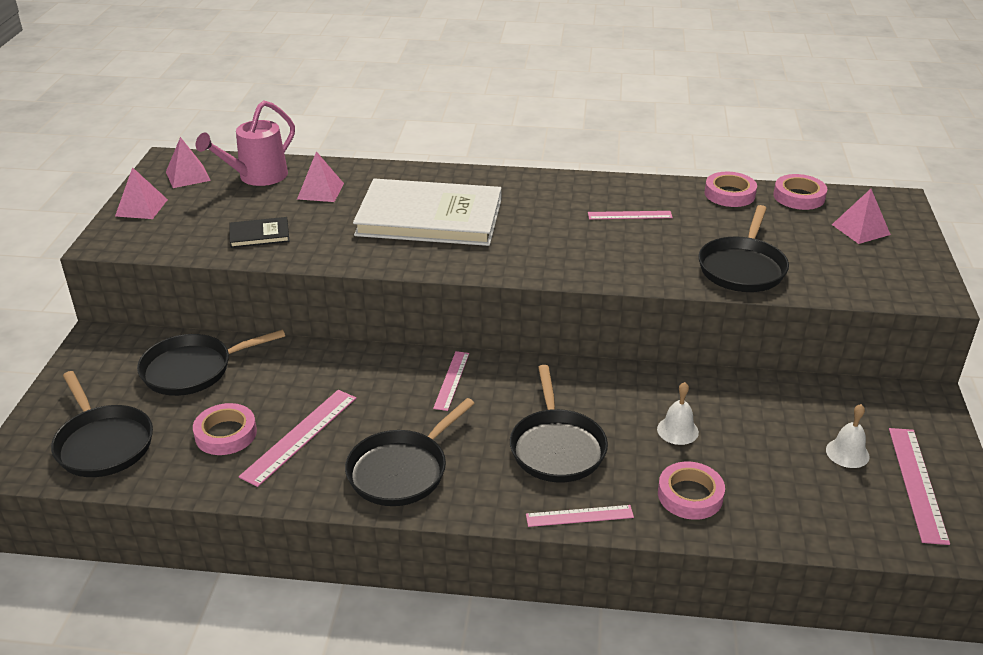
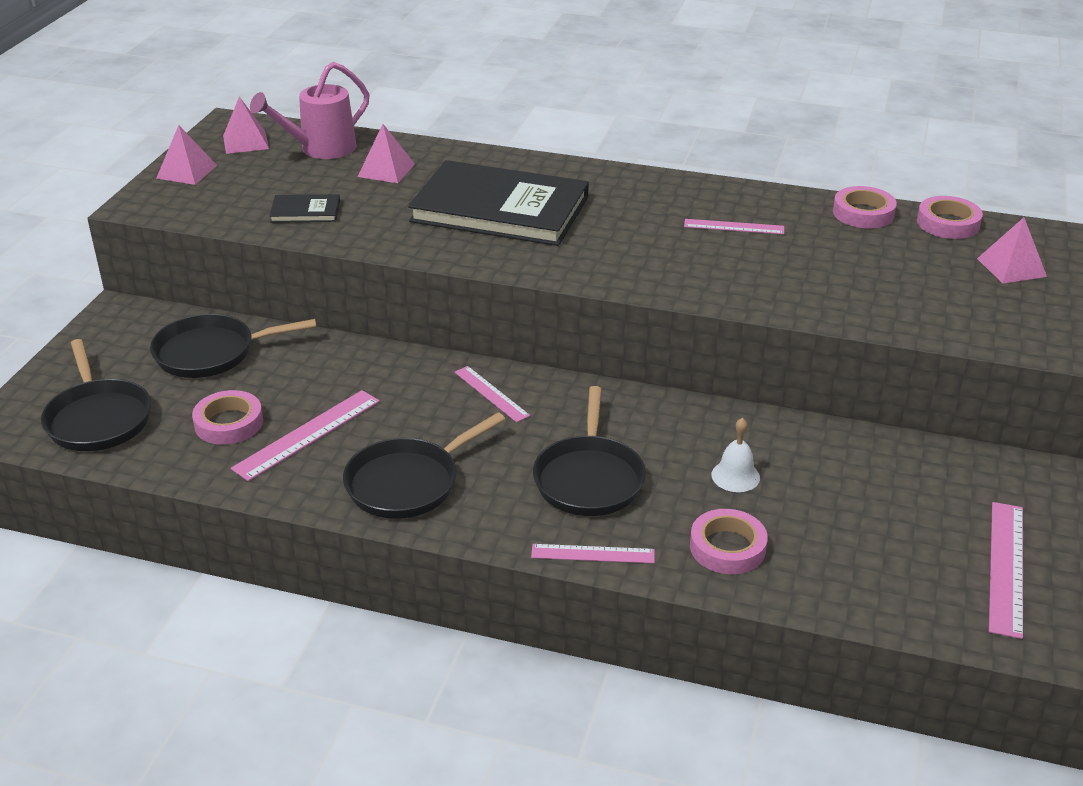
camera: 10 degrees right, 0 degrees up
(429, 217) = (500, 209): white book -> black book
(451, 380) = (491, 394): pink ruler -> pink ruler turned 60 degrees counterclockwise
(742, 268) = (849, 297): black pan -> none
(847, 453) = (932, 524): white bell -> none

